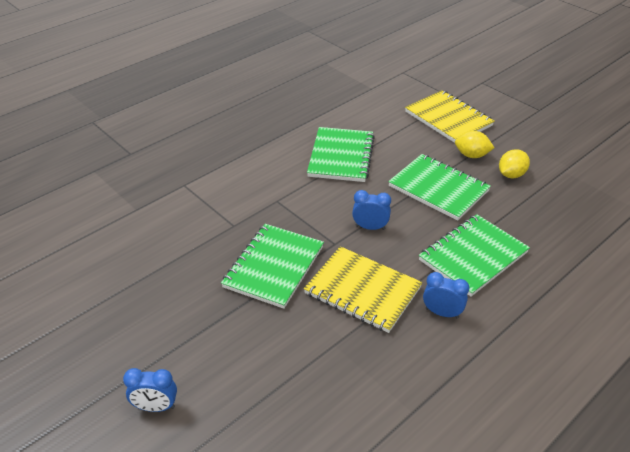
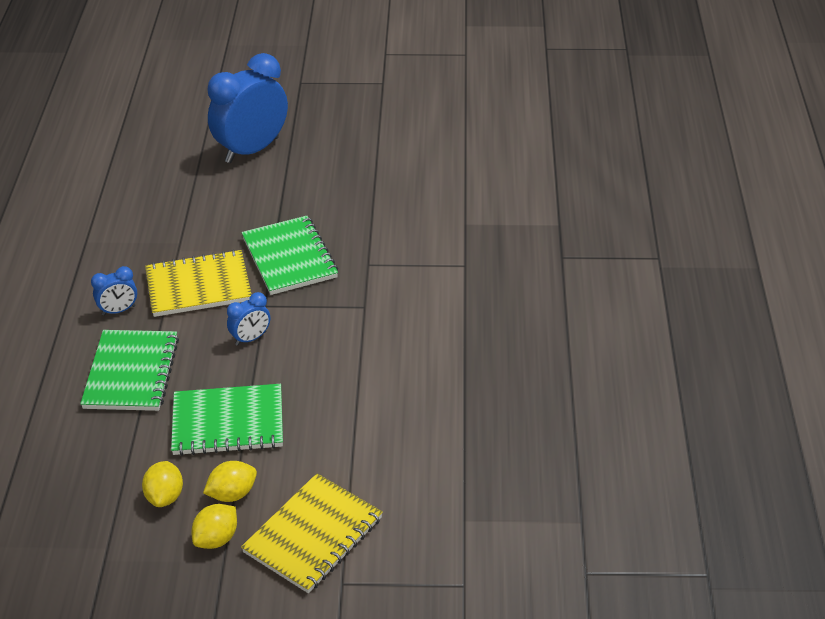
camera: 135 degrees right, 0 degrees up
(156, 407) = (252, 150): blue clock -> blue clock, size x2.20
(341, 156) = (369, 391): green notebook -> none
(448, 119) = (313, 535): yellow notebook -> yellow notebook turned 60 degrees counterclockwise
(499, 142) = (216, 539): none -> yellow lemon

